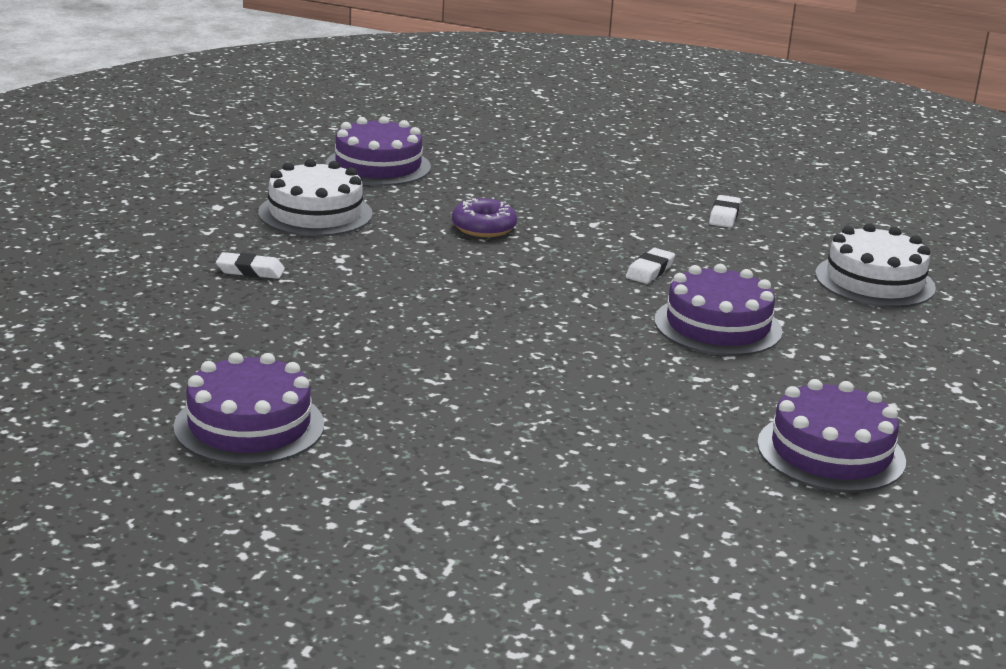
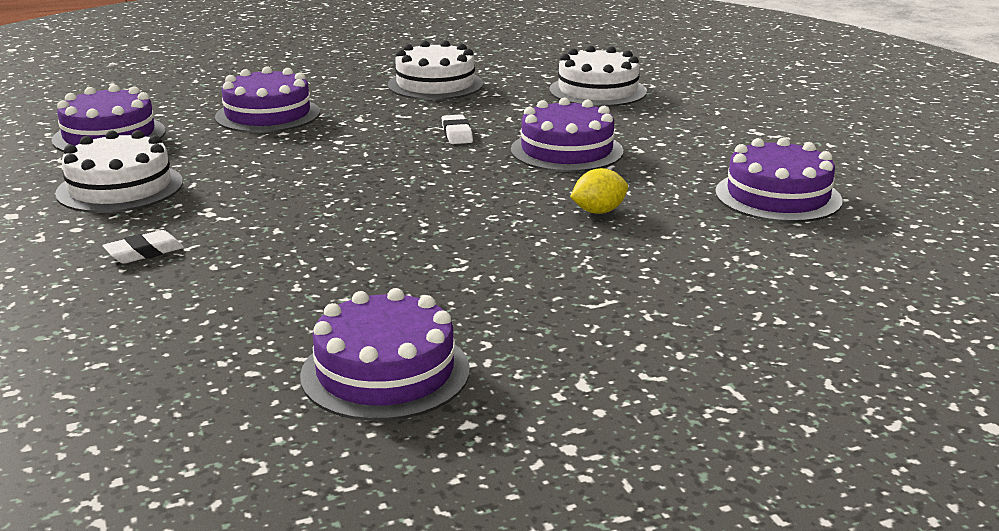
camera: 40 degrees left, 0 degrees up
(483, 228) = (284, 149): purple donut -> none
(525, 192) = (268, 115): none -> purple cake
(632, 389) = (598, 211): none -> yellow lemon
(724, 216) = (435, 84): white eraser -> white cake

